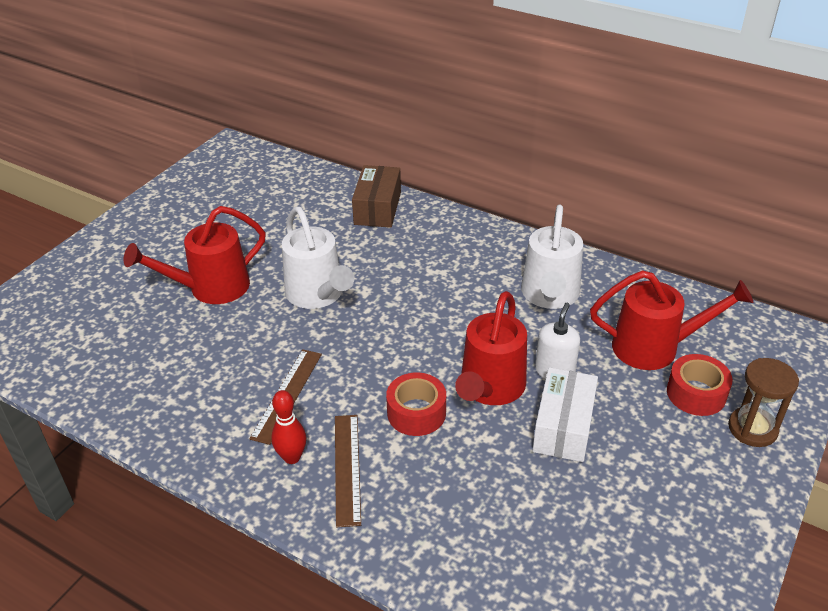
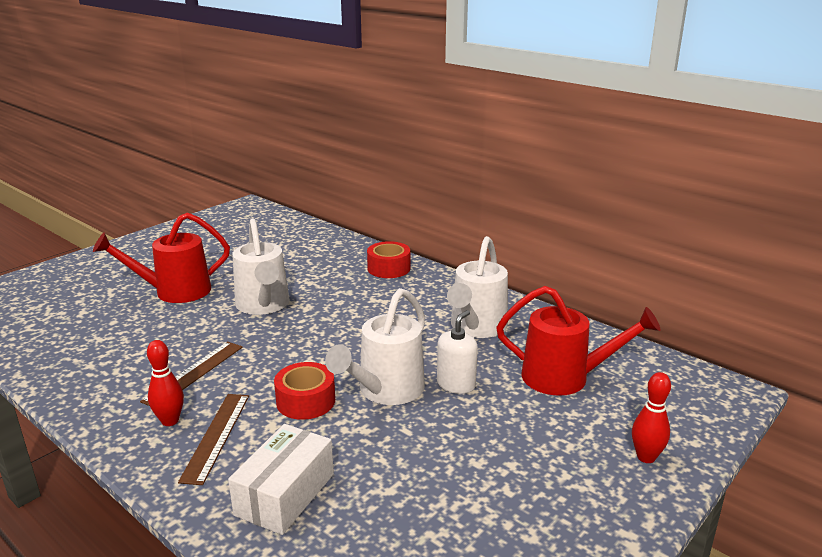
camera: 10 degrees right, 15 degrees down
(377, 208) = (348, 253): brown box -> none
(489, 389) = (385, 391): red watering can -> white watering can
(563, 427) = (445, 430): white box -> white box (285, 494)
(696, 393) = (594, 420): red tape -> red tape (388, 268)
(752, 429) = (646, 457): brown hourglass -> red bowling pin

